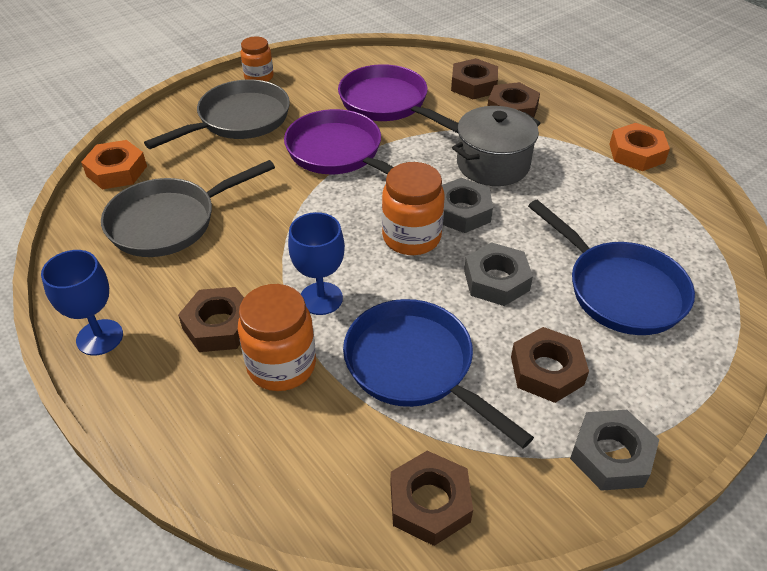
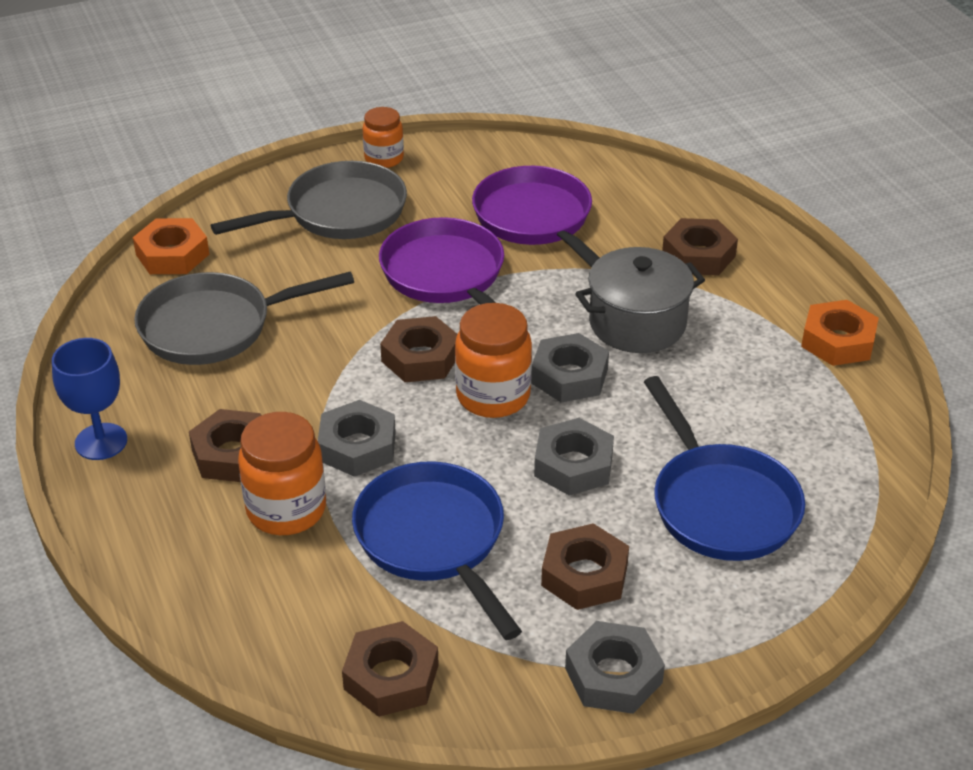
camera: 15 degrees right, 5 degrees down
(321, 298) = (357, 446): blue goblet -> grey nut
(473, 85) = (663, 212): brown nut -> brown nut (420, 357)

